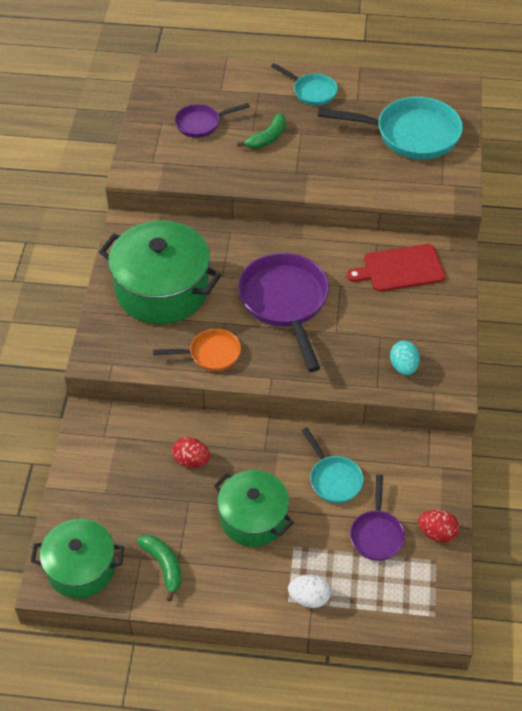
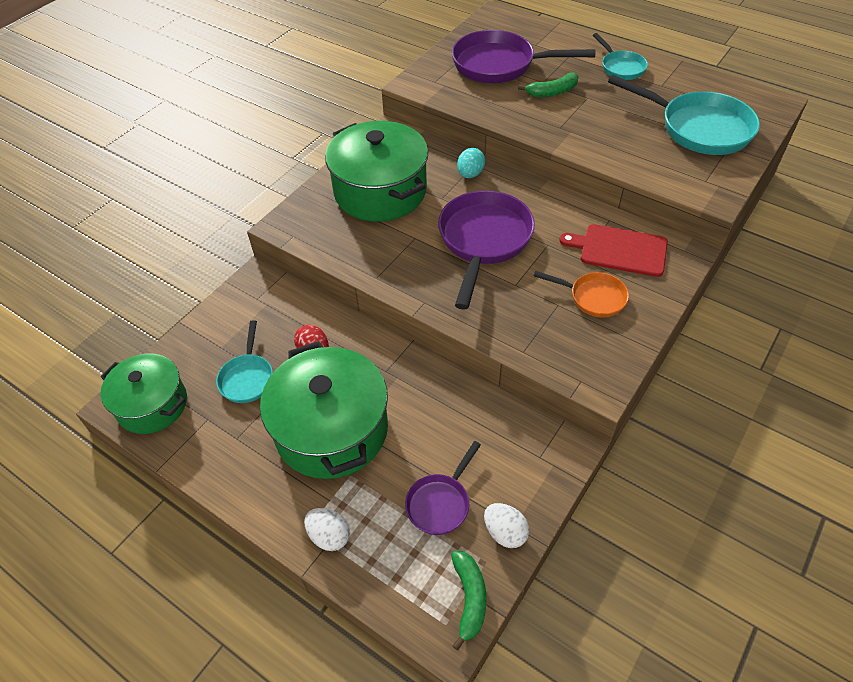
camera: 30 degrees right, 0 degrees up
(164, 566) = (221, 436): green banana -> green banana (469, 598)
(201, 124) = (499, 65): purple pan -> purple pan, size x1.85
(210, 354) = (383, 260): orange pan -> orange pan (593, 297)
(253, 518) = (331, 429): green pot -> green pot, size x1.56
(333, 479) = (433, 427): turquoise pan -> turquoise pan (247, 378)
(403, 367) = (563, 343): turquoise egg -> turquoise egg (470, 174)
(437, 533) = (505, 532): red egg -> white egg

